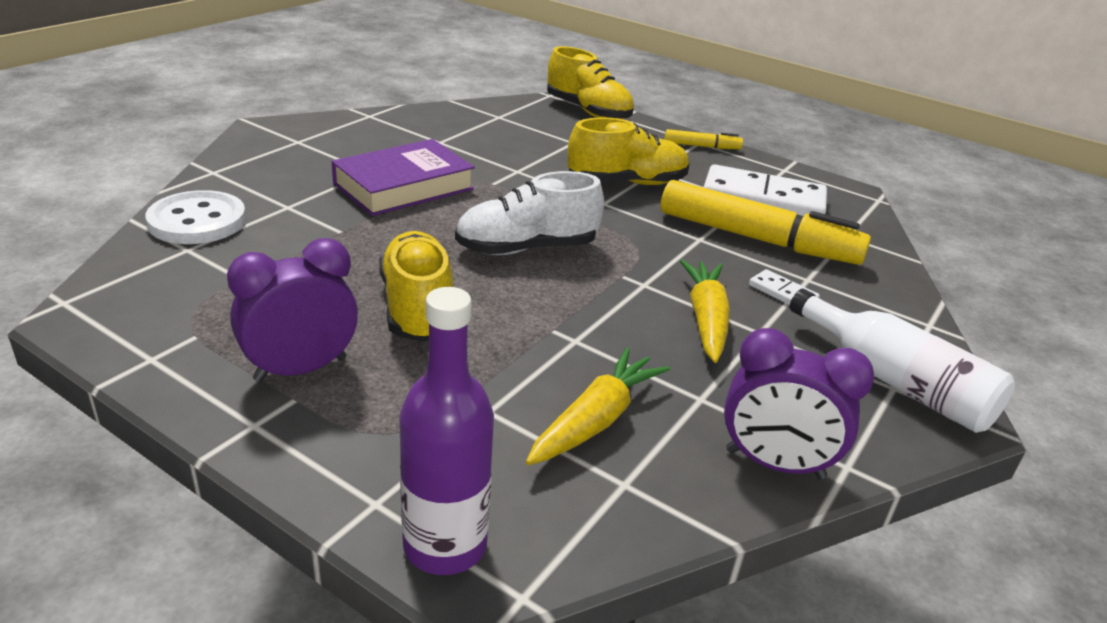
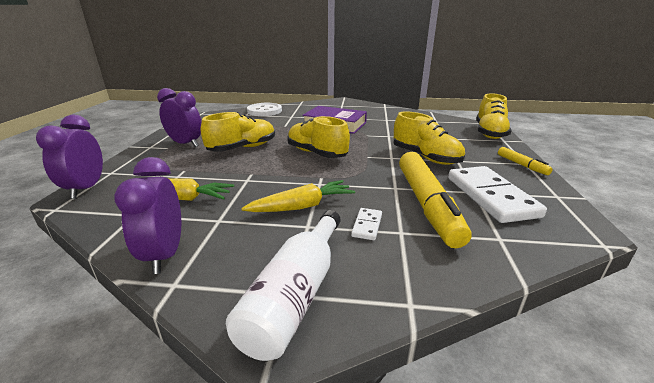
camera: 65 degrees right, 5 degrees down
(445, 545) = (86, 188): purple bottle -> purple clock
(526, 248) = (316, 153): white shoe -> yellow shoe

